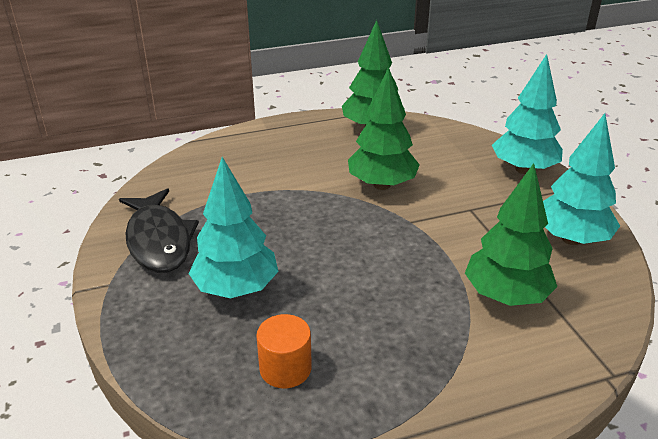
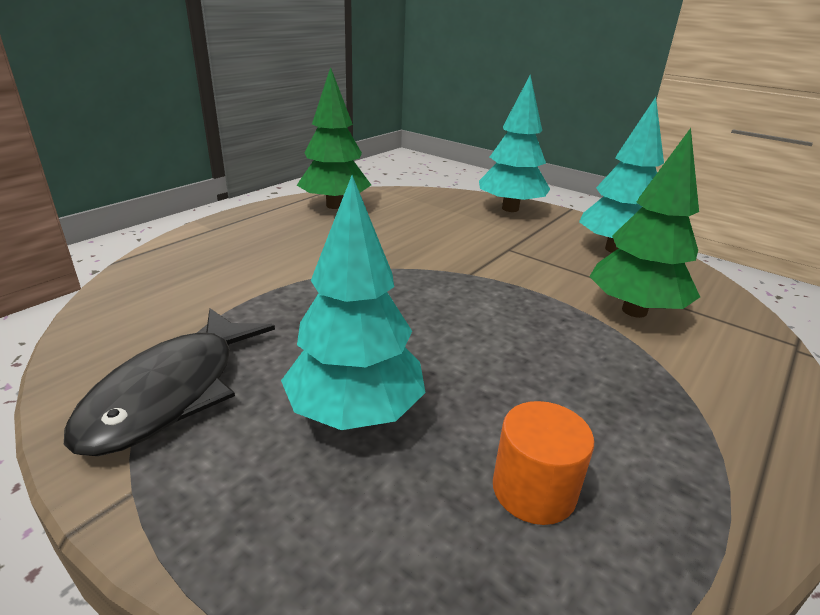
camera: 35 degrees left, 5 degrees down
(159, 240) = (171, 393): black fish -> black fish turned 75 degrees clockwise
(382, 185) = (403, 250): green tree -> none

